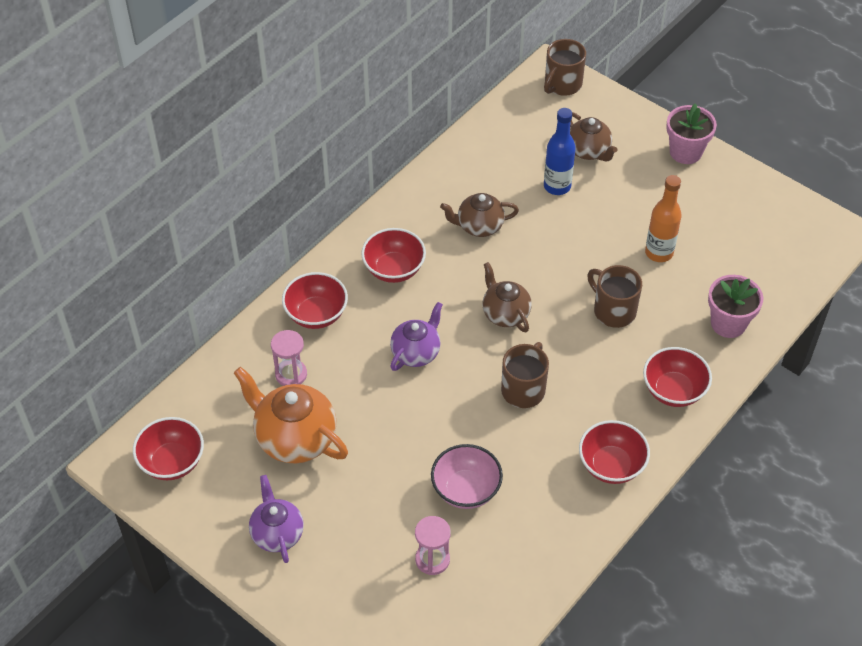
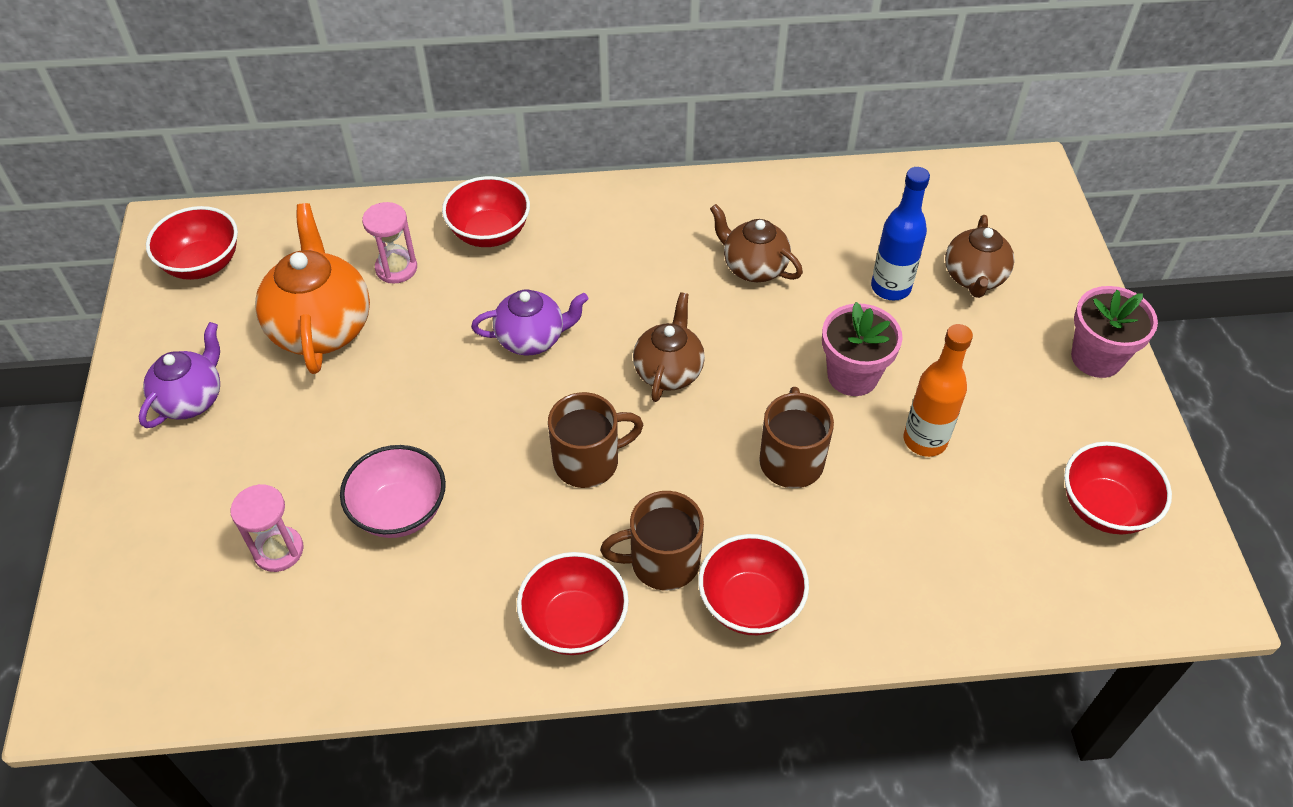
camera: 45 degrees right, 0 degrees up
(394, 269) = (615, 246): red bowl -> red bowl (1104, 508)
(562, 84) = (1027, 193): brown mug -> brown mug (662, 562)
(728, 323) = (914, 584): pink flower pot -> pink flower pot (852, 376)

